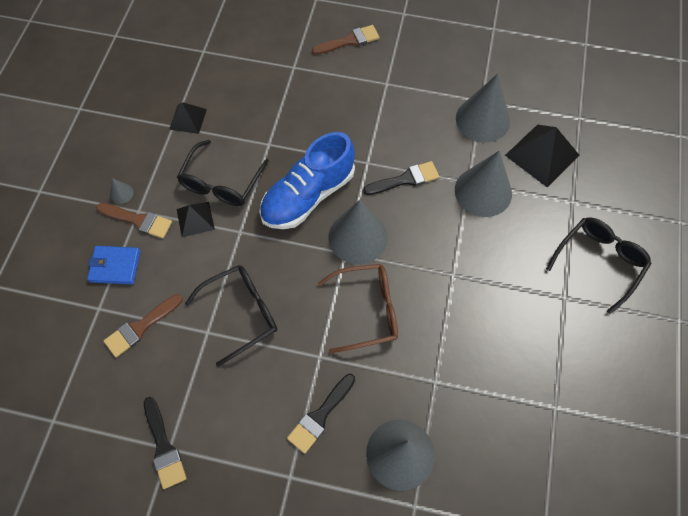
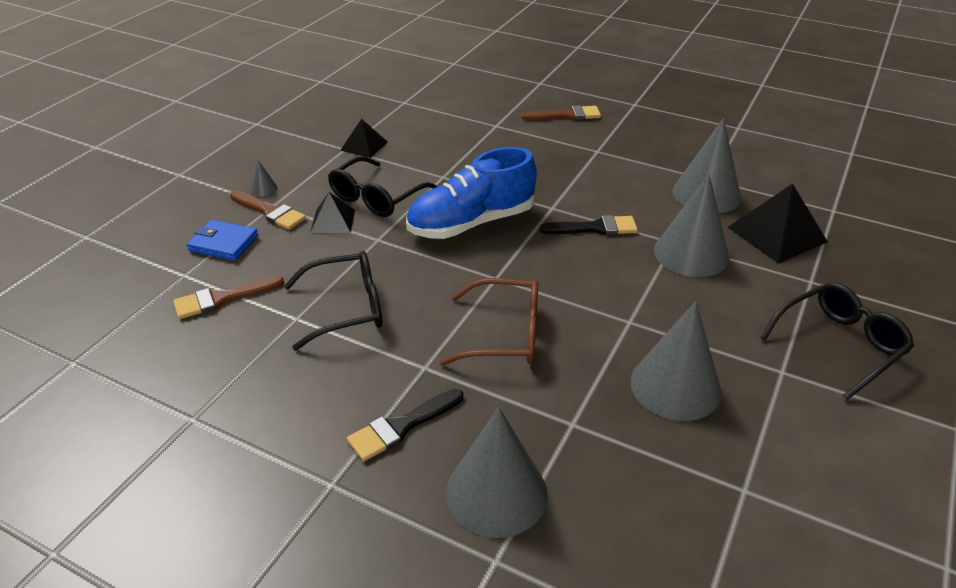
camera: 15 degrees right, 25 degrees down
(163, 447) = (187, 415): black brush -> none
(358, 237) = (518, 267): grey cone -> grey cone (675, 386)

